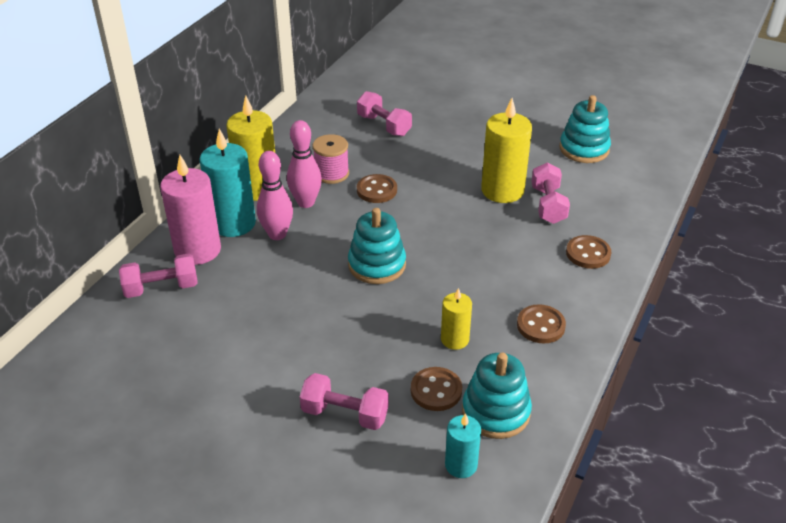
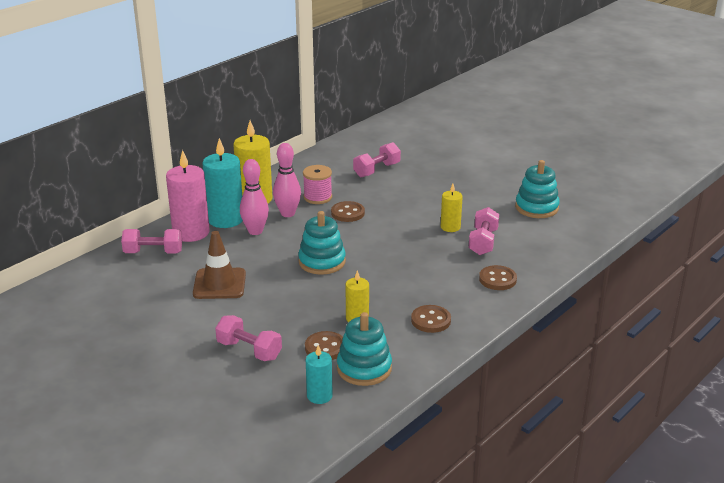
camera: 15 degrees right, 10 degrees down
(265, 320) = (219, 284): none -> brown traffic cone
(384, 125) = (377, 170): pink dumbbell -> pink dumbbell turned 75 degrees clockwise
(502, 190) = (450, 227): yellow candle -> yellow candle, size x0.55

